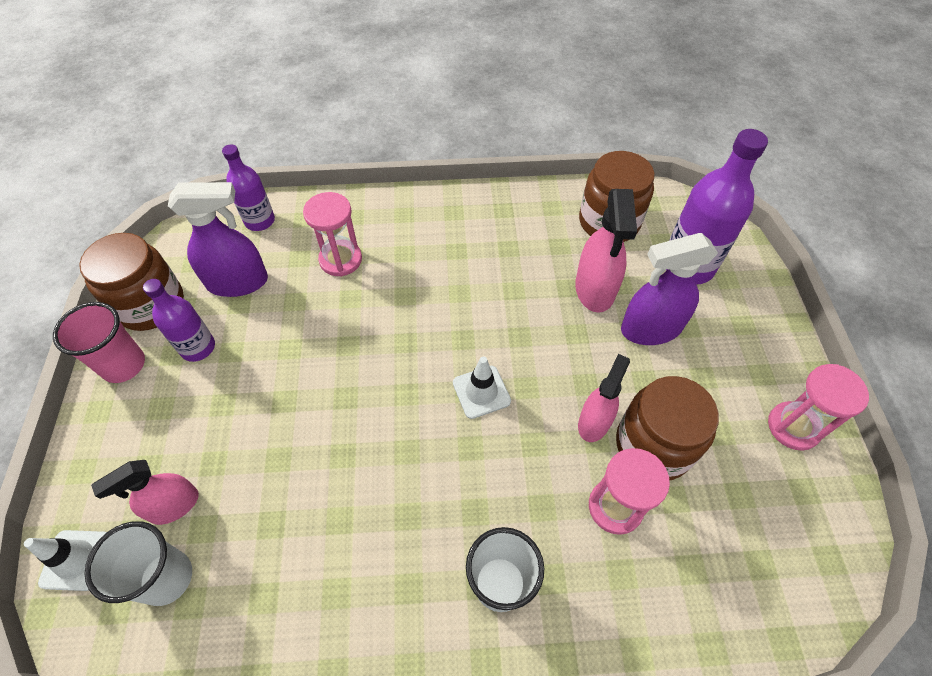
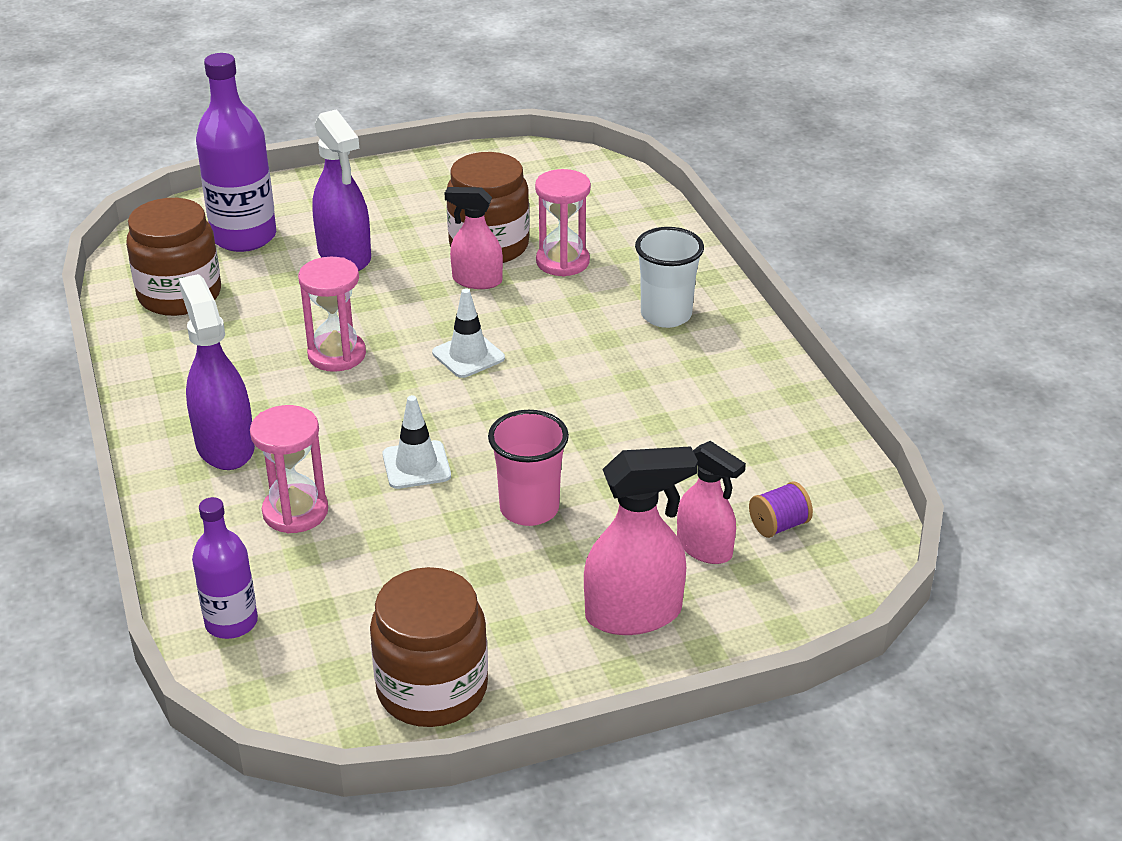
camera: 105 degrees left, 20 degrees down
(76, 560) = (801, 604): white traffic cone -> white traffic cone (416, 465)
(123, 365) = (544, 674): pink cup -> pink cup (529, 509)
(166, 578) = (778, 525): white cup -> purple spool
(198, 347) = (490, 607): purple bottle -> none
(238, 282) = (363, 605): purple spray bottle -> purple spray bottle (225, 446)
(594, 289) = (296, 295): pink spray bottle -> pink spray bottle (634, 614)
(793, 427) = (438, 175): pink hourglass -> pink hourglass (337, 355)

